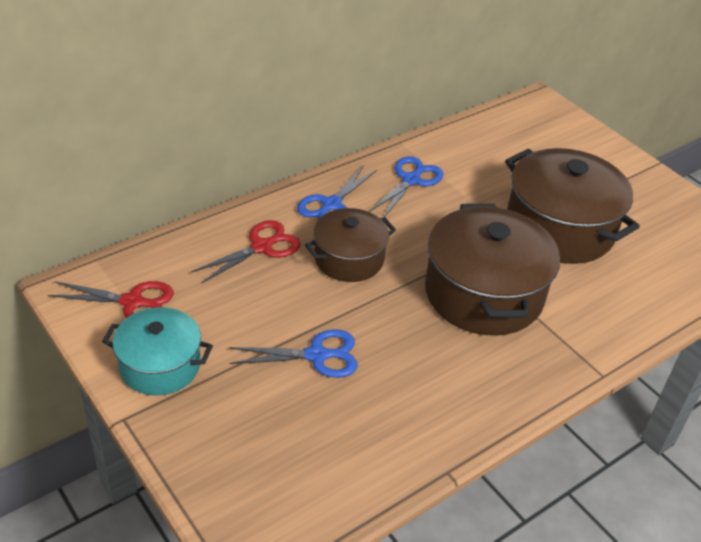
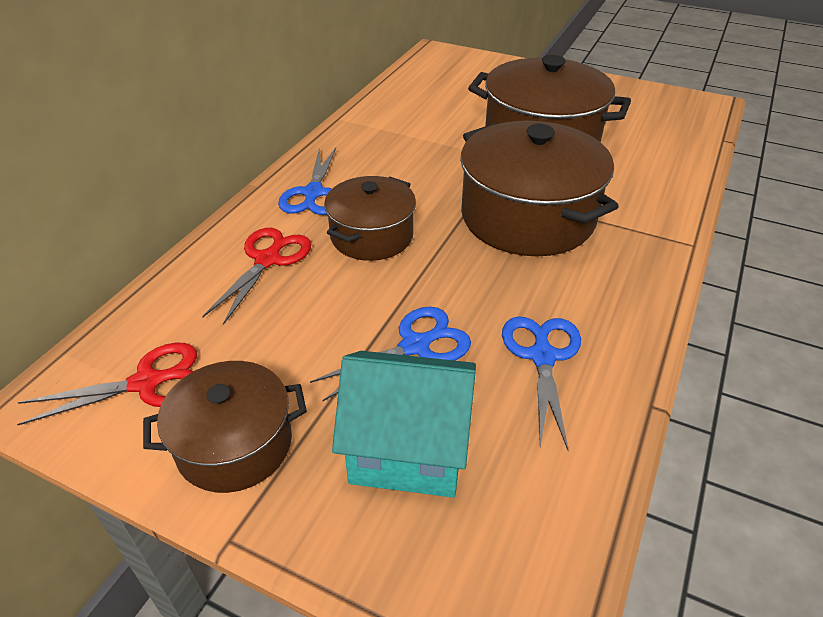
camera: 25 degrees left, 0 degrees up
(160, 365) = (235, 444): turquoise pot -> brown pot
(261, 419) = (408, 449): none -> turquoise house
(411, 180) = (375, 146): blue scissors -> blue scissors (542, 357)

